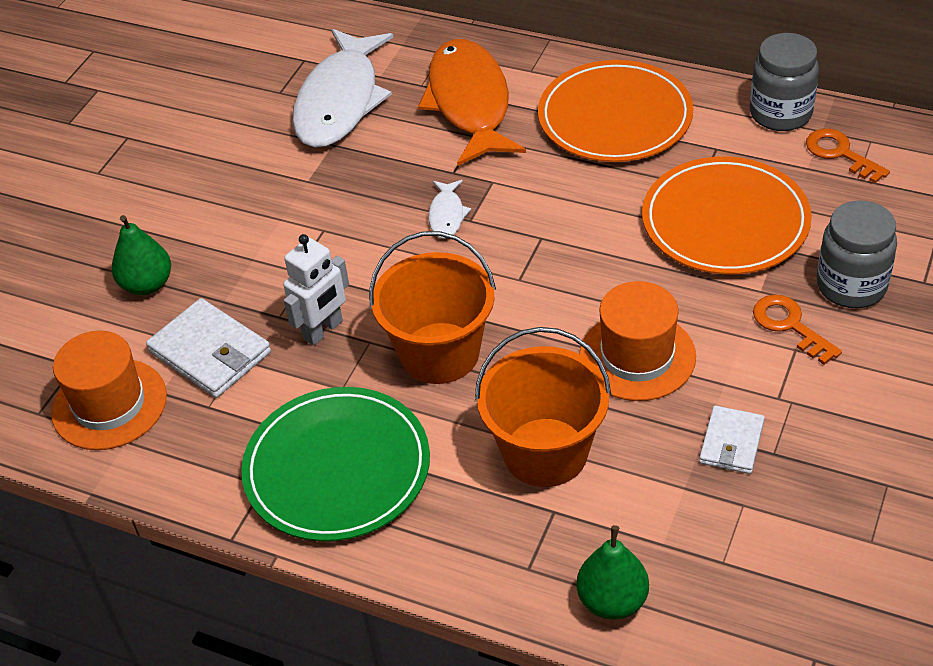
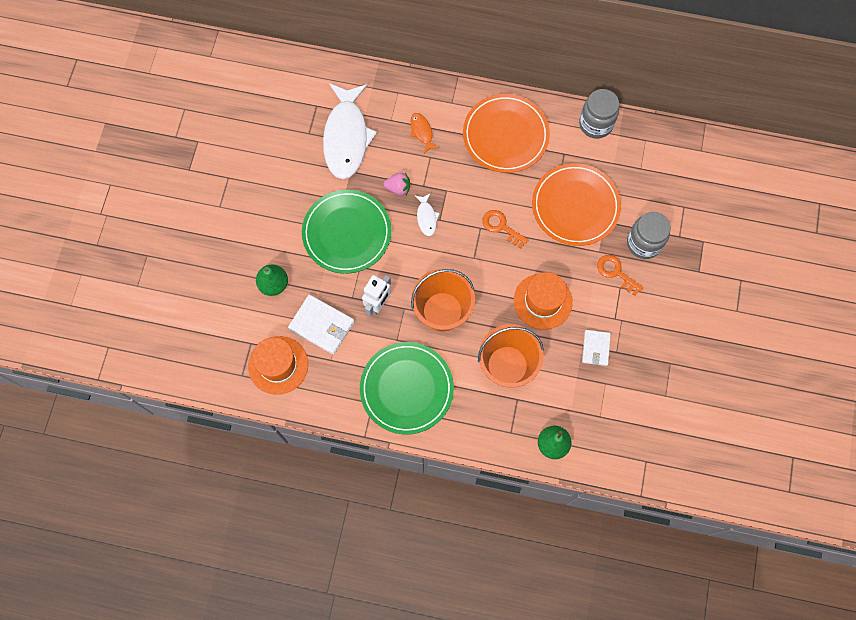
camera: 15 degrees left, 25 degrees up
(299, 225) = (347, 233): none -> green plate
(408, 172) = (398, 188): none -> pink strawberry
(469, 103) = (422, 132): orange fish -> orange fish, size x0.42
(840, 154) = (630, 151): orange key -> orange key (501, 227)

